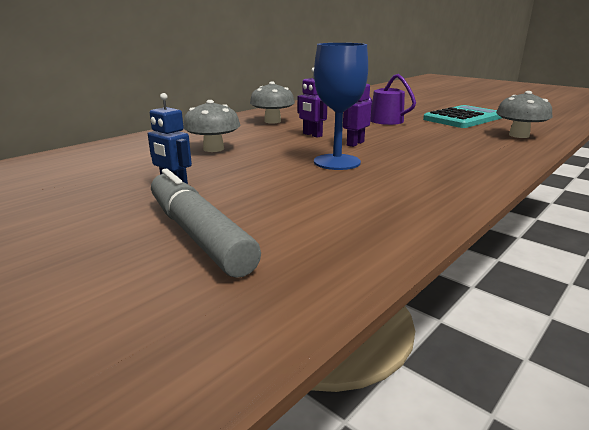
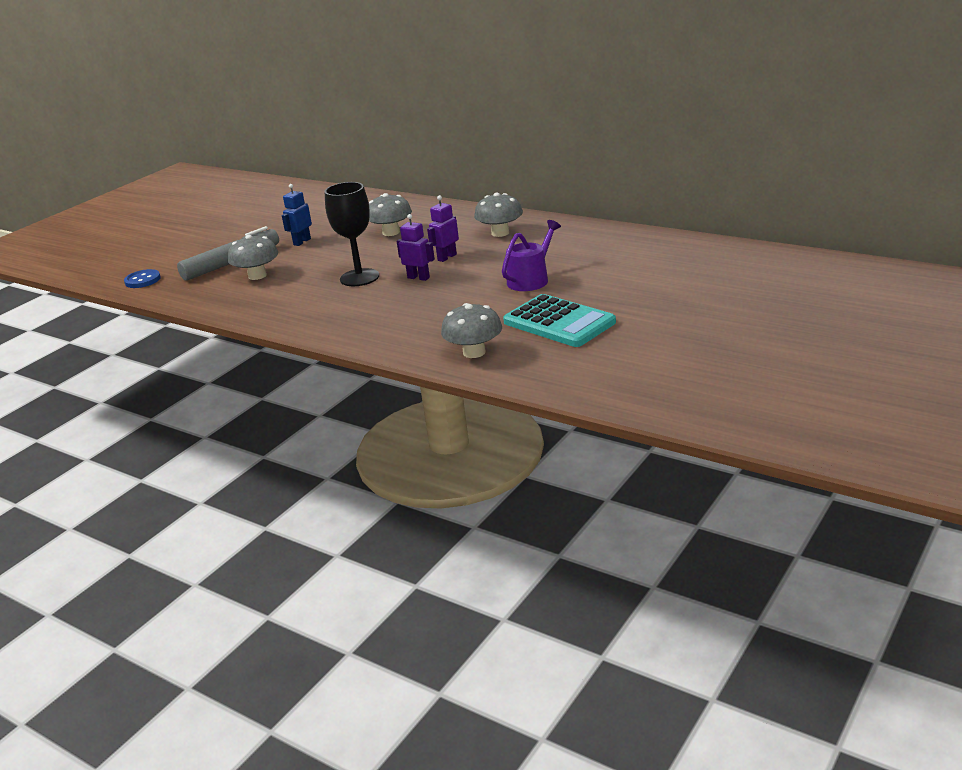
camera: 85 degrees right, 5 degrees up
(177, 346) = (142, 280): none -> blue button
(279, 213) = (257, 276): none -> grey mushroom
(337, 162) = (359, 277): blue goblet -> black goblet

